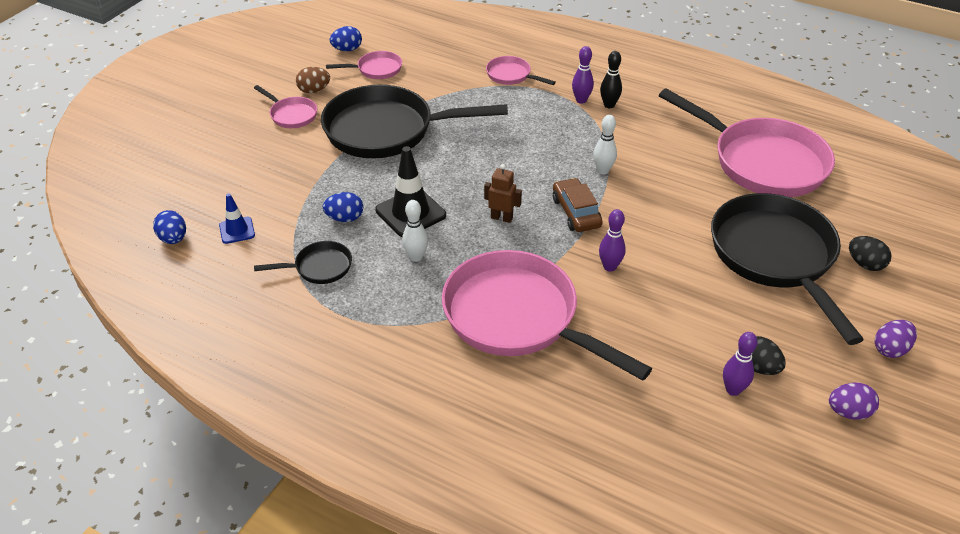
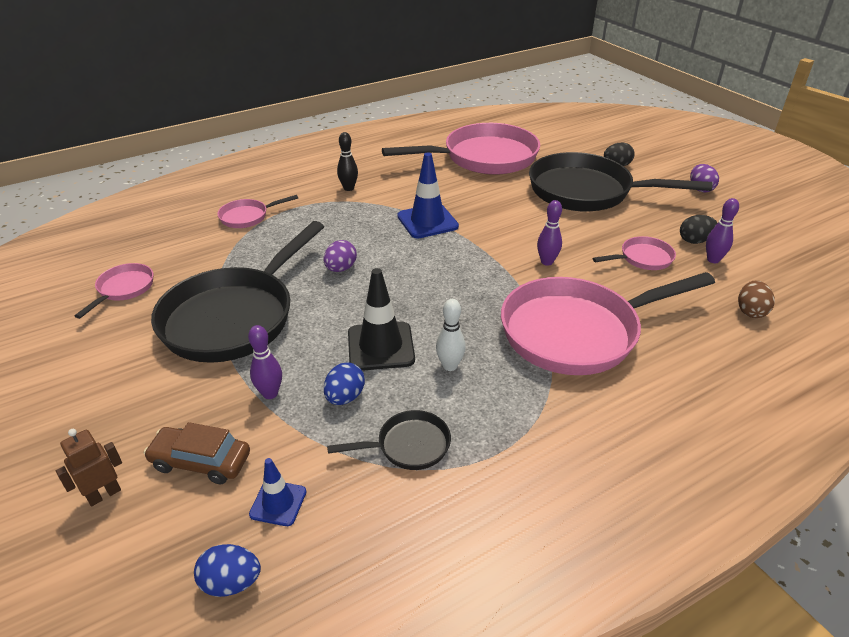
camera: 60 degrees left, 5 degrees down
(291, 115) = (116, 379): pink pan -> pink pan (642, 258)
(314, 90) = (95, 346): brown egg -> brown egg (750, 311)
(319, 267) = (408, 446): black pan -> black pan turned 60 degrees clockwise
(347, 49) = (58, 297): blue egg -> none
(501, 218) = (439, 293): brown robot -> brown robot (104, 494)
(576, 212) = (467, 253): brown car -> brown car (201, 461)
(581, 100) = (326, 197): purple bowling pin -> purple bowling pin (270, 393)
(603, 171) = (427, 221): white bowling pin -> blue traffic cone
(848, 412) = (751, 225): purple egg -> purple egg (341, 269)

